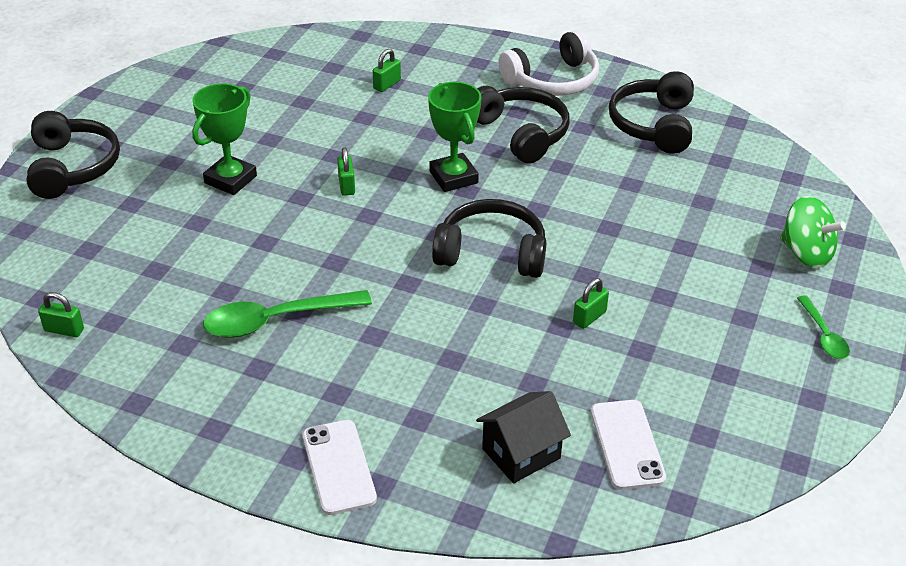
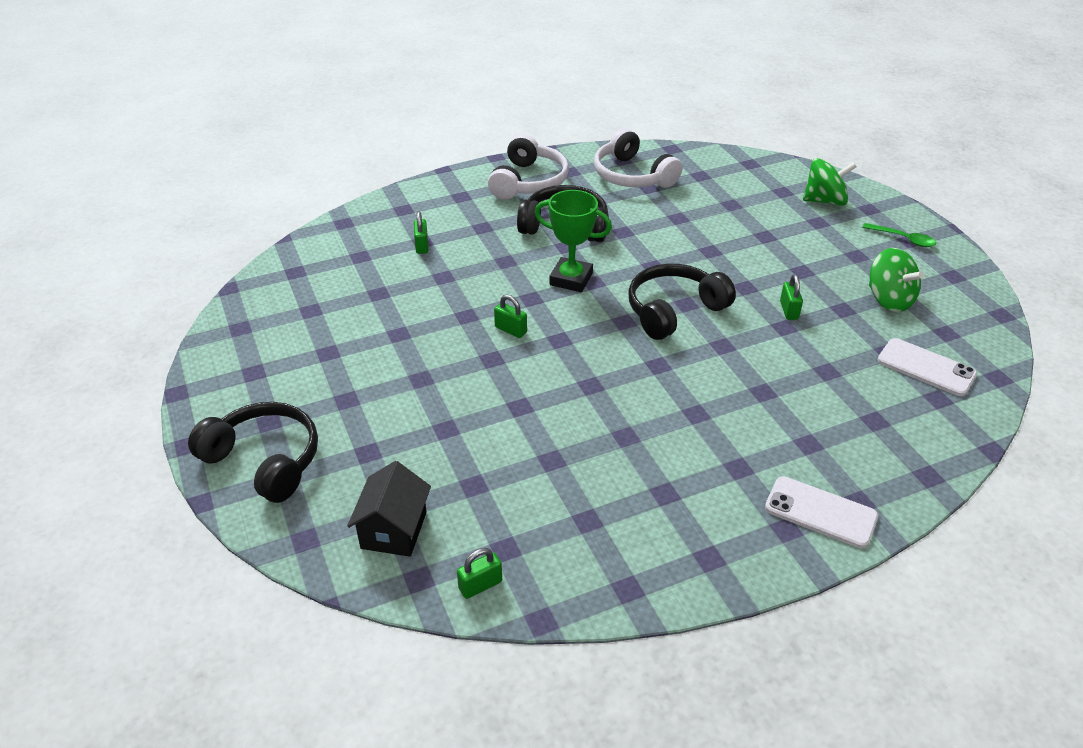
camera: 45 degrees left, 0 degrees up
(230, 179) = (418, 381): green trophy -> none
(277, 320) = (621, 452): green spoon -> none
(521, 453) = (891, 416): black house -> black house (394, 530)
(653, 125) = (632, 176): black headphones -> white headphones
(701, 372) = (888, 299): none -> green spinning top

